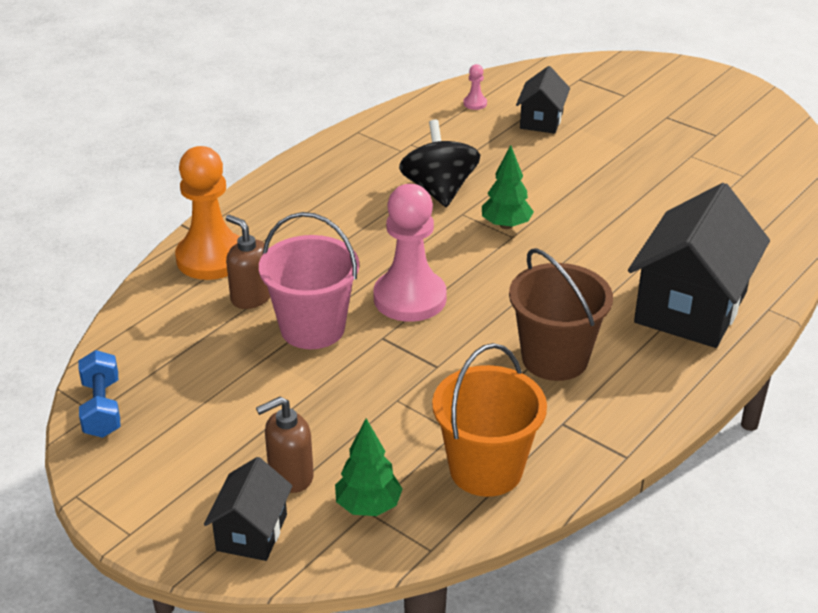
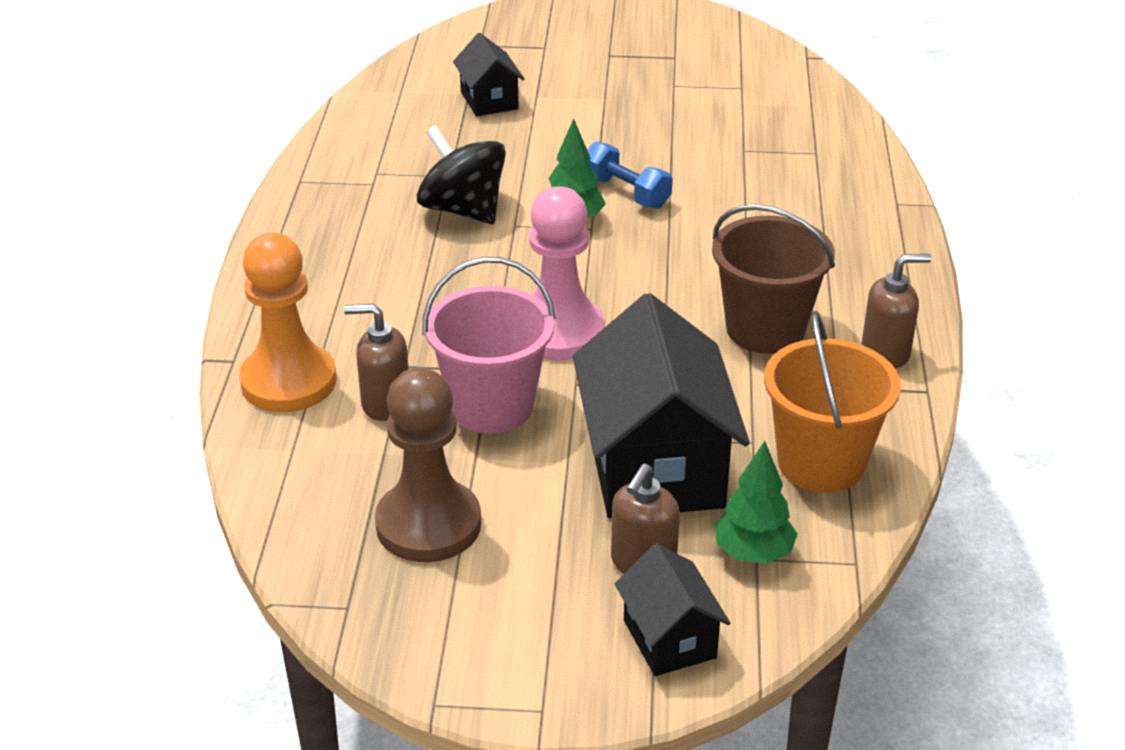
camera: 35 degrees left, 0 degrees up
(102, 408) = (352, 598): blue dumbbell -> blue dumbbell (626, 193)
(192, 385) = (428, 524): none -> brown pawn
(475, 103) = (398, 106): pink pawn -> none
(627, 414) = (886, 352): none -> brown soap dispenser
(691, 307) = (831, 229): black house -> black house (655, 467)

